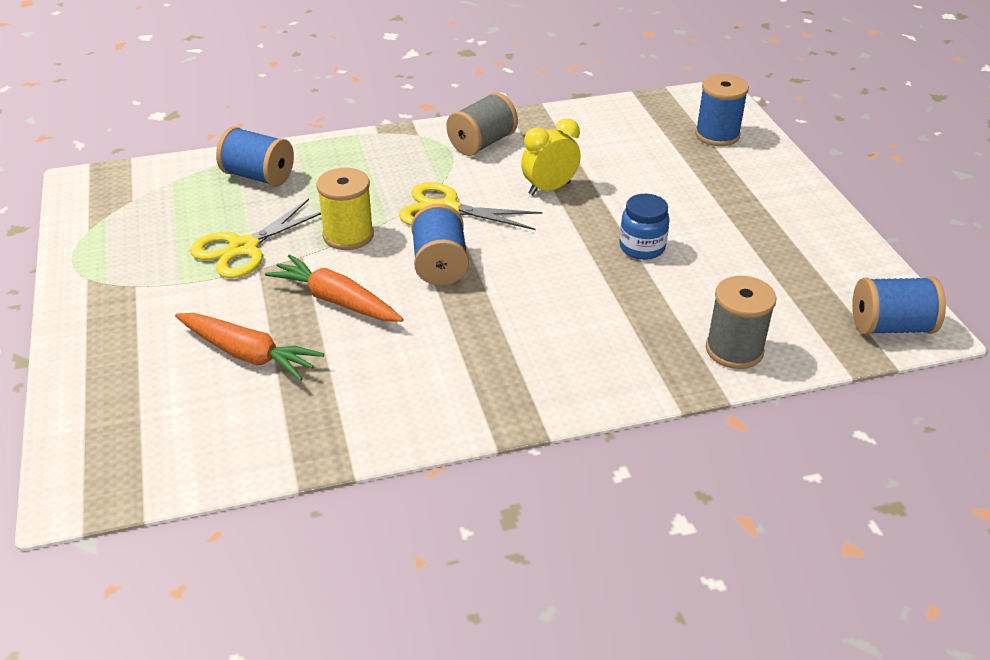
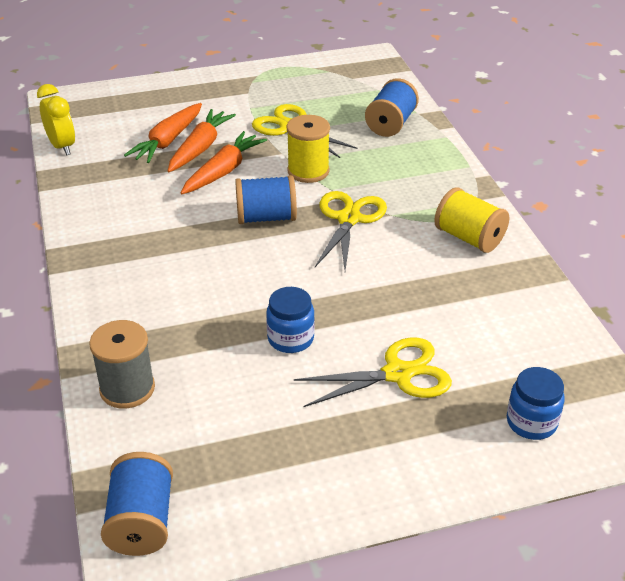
camera: 90 degrees right, 0 degrees up
(275, 323) = (200, 148): none -> orange carrot
(482, 143) = (469, 238): grey spool -> yellow spool
(549, 188) = (391, 280): yellow clock -> yellow clock (62, 146)
(677, 191) = (397, 374): none -> yellow scissors
(717, 135) = (531, 422): blue spool -> blue jar

